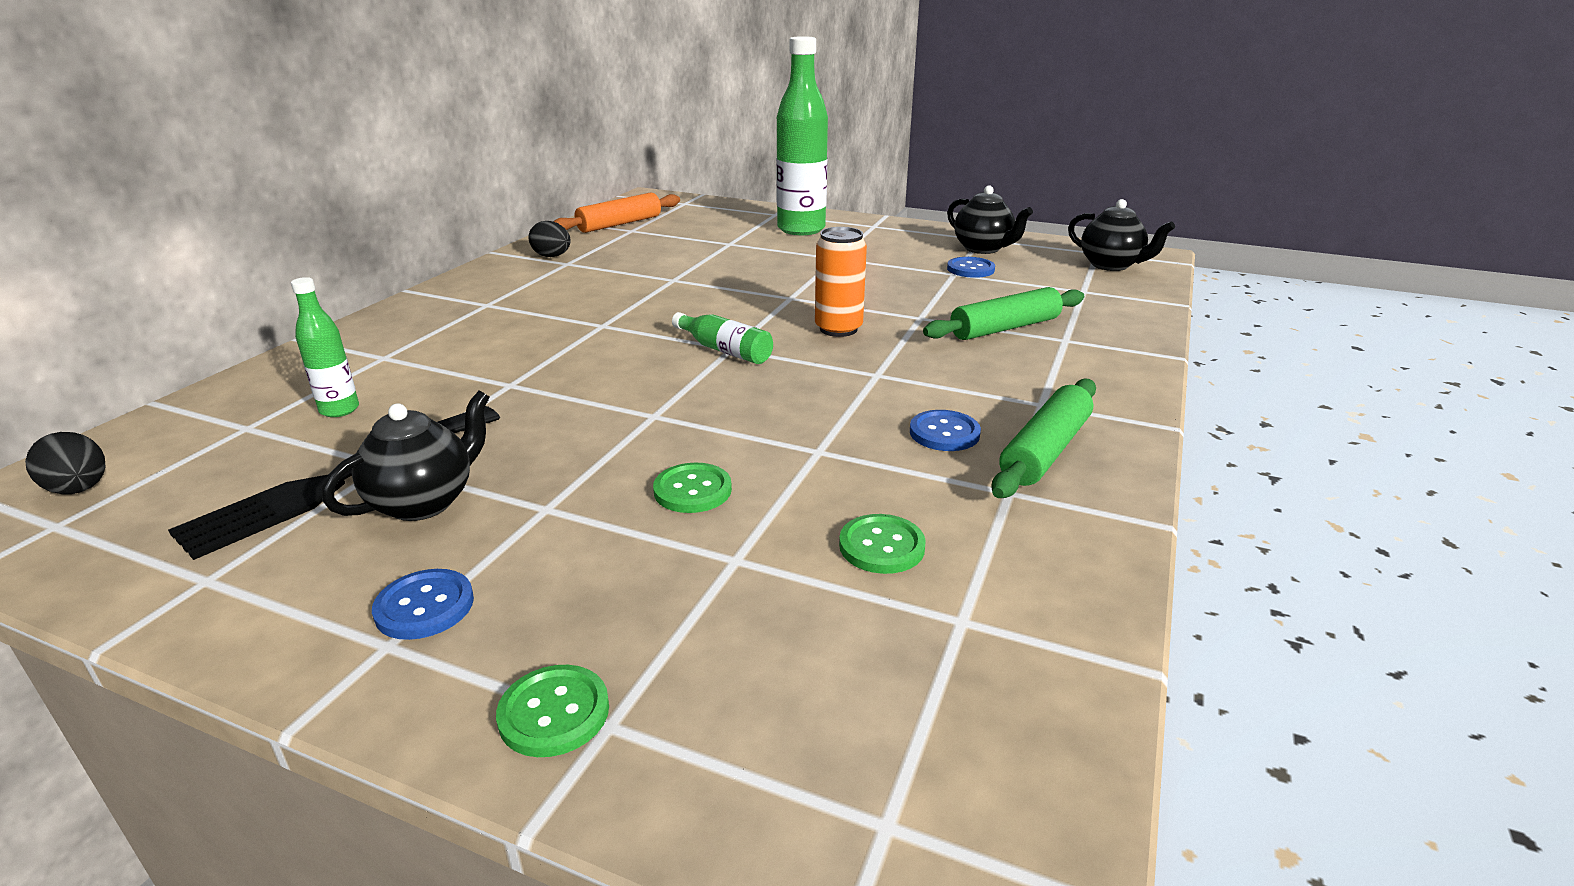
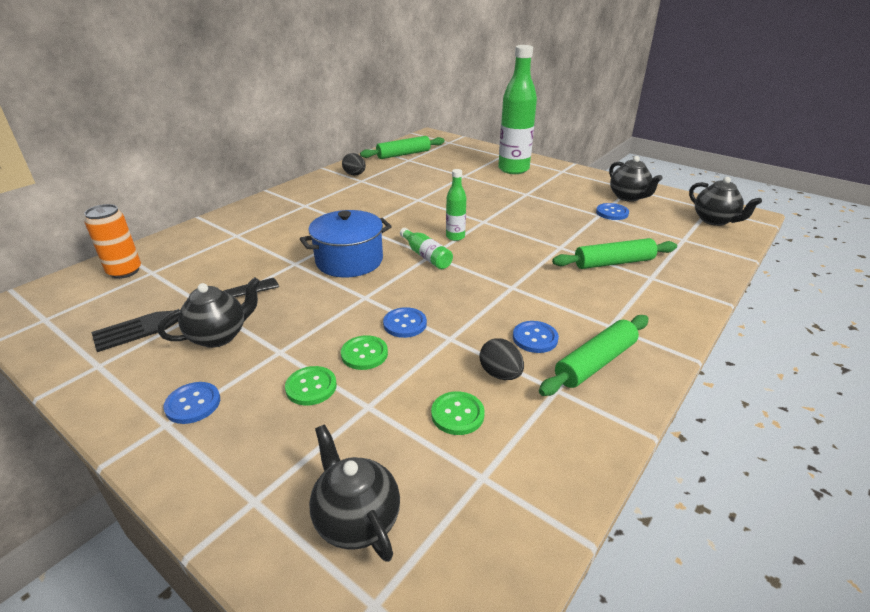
camera: 15 degrees right, 5 degrees up
(80, 489) = (62, 299): black egg -> black egg (500, 374)
(339, 410) = (201, 267): green bottle -> green bottle (455, 237)
(554, 713) = (229, 486): green button -> green button (311, 387)
(602, 370) = (349, 261): none -> blue pot
(619, 224) = (403, 154): orange rolling pin -> green rolling pin
(737, 442) = (405, 324): none -> blue button
(797, 716) = (356, 520): none -> black teapot
(838, 329) = (503, 249): orange can -> orange can (124, 271)

